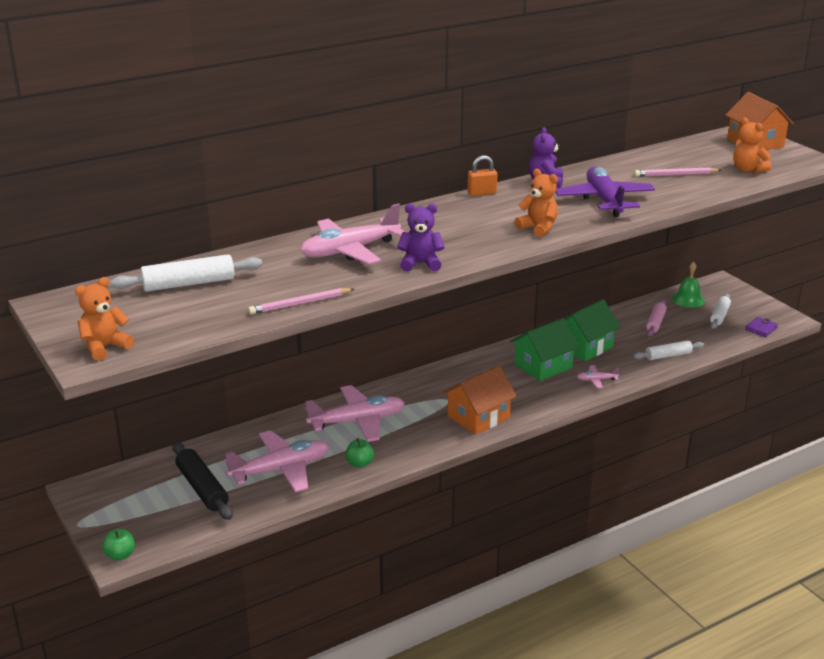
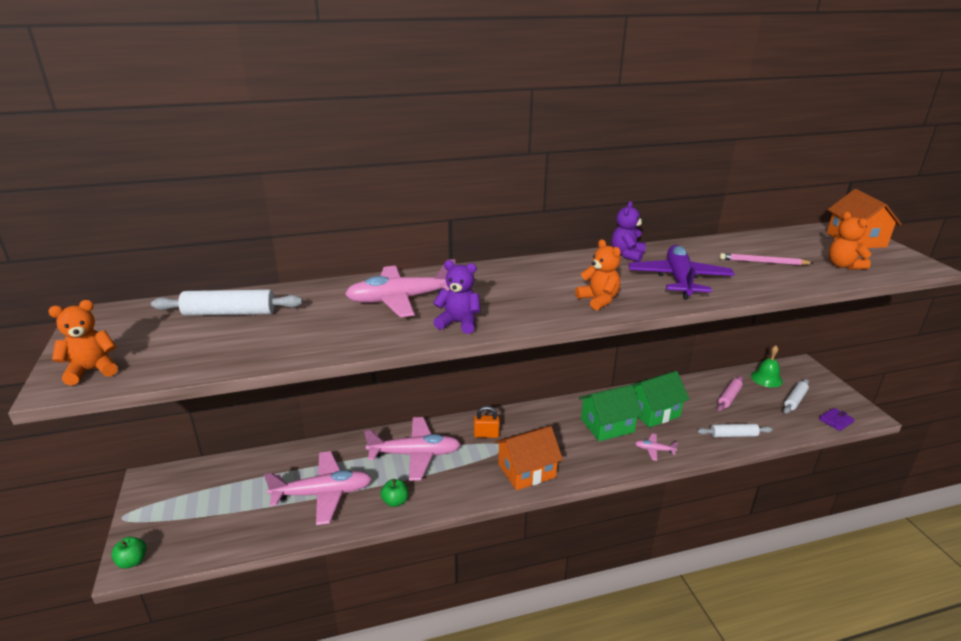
camera: 15 degrees right, 0 degrees up
(202, 488) = (246, 500): black rolling pin -> none
(300, 303) = (311, 350): pink pencil -> none
(482, 193) = (560, 258): orange padlock -> orange padlock (486, 434)

